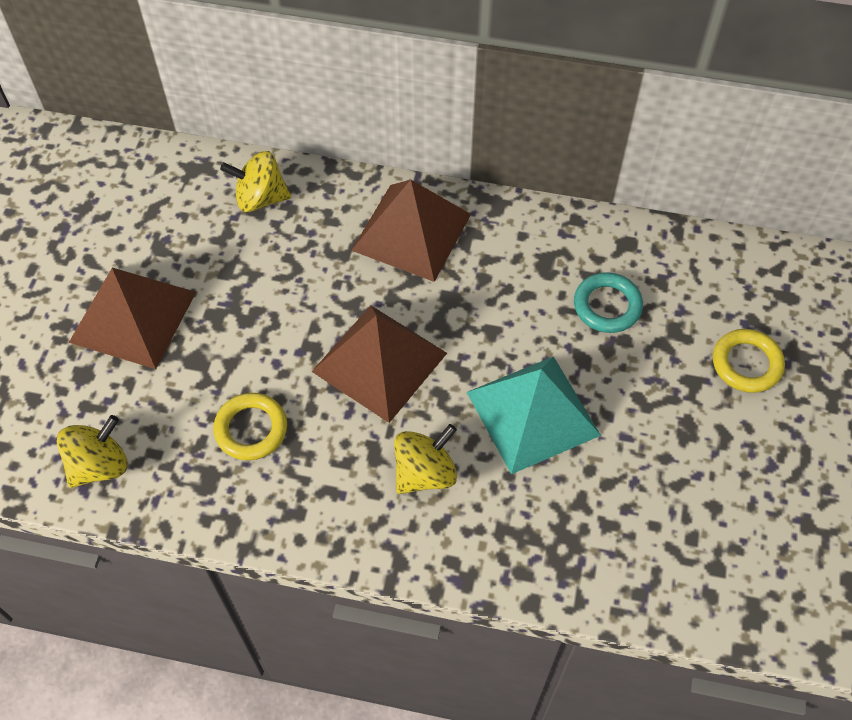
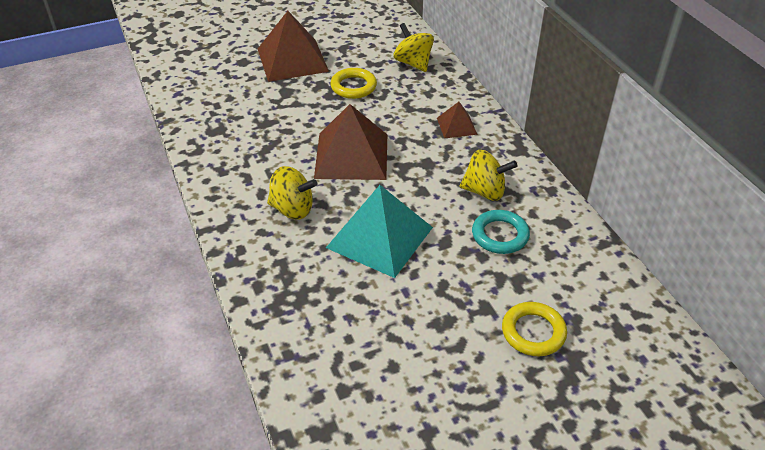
camera: 55 degrees right, 15 degrees down
(99, 465) = (194, 92): yellow spinning top -> yellow spinning top (485, 191)
(251, 429) = (261, 130): yellow ring -> yellow ring (353, 87)
(412, 232) = (456, 126): brown pyramid -> brown pyramid, size x0.50

